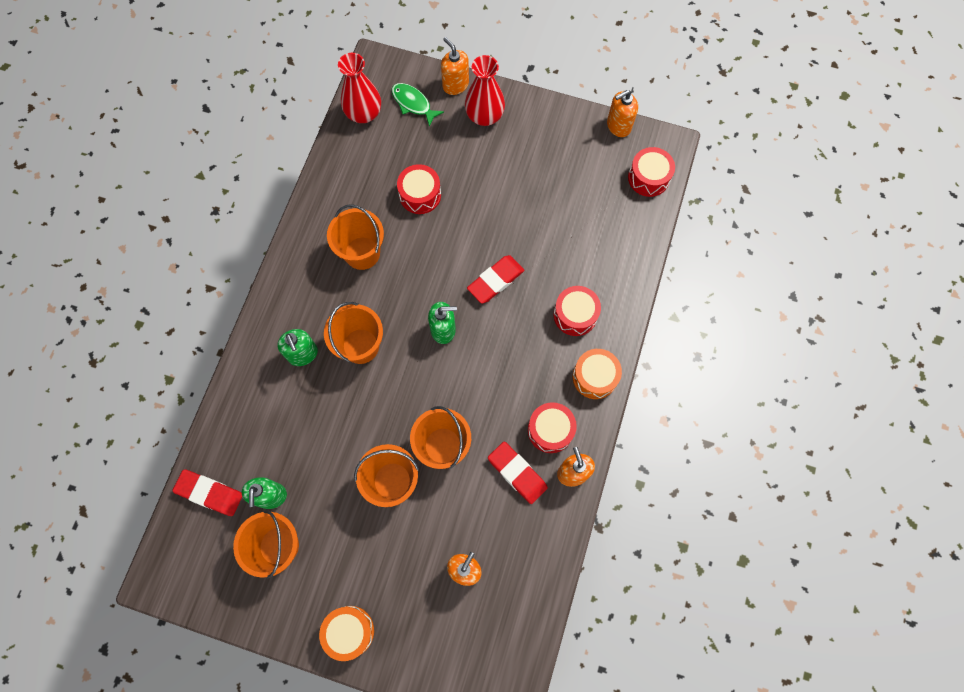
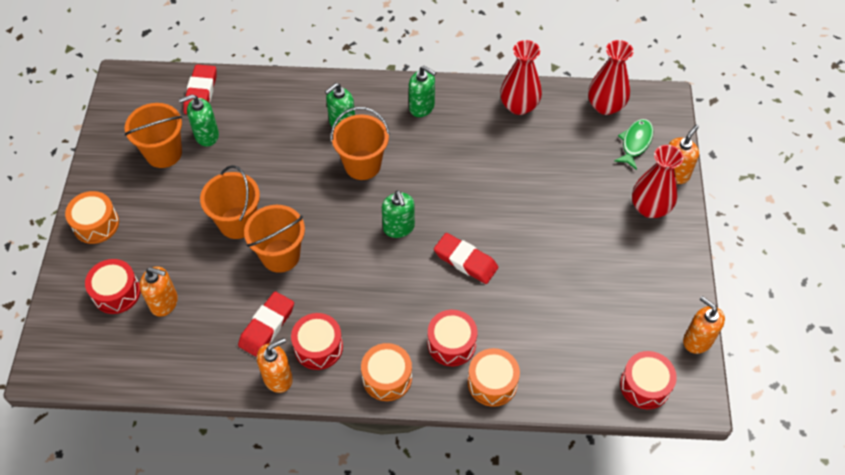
camera: 75 degrees right, 15 degrees down
(309, 273) = (422, 107): none -> green soap dispenser
(338, 186) = (519, 106): none -> red vase
(362, 253) = (456, 142): orange bucket -> none
(420, 195) = (536, 173): red drum -> red drum (116, 292)
(619, 292) = (492, 383): none -> orange drum

